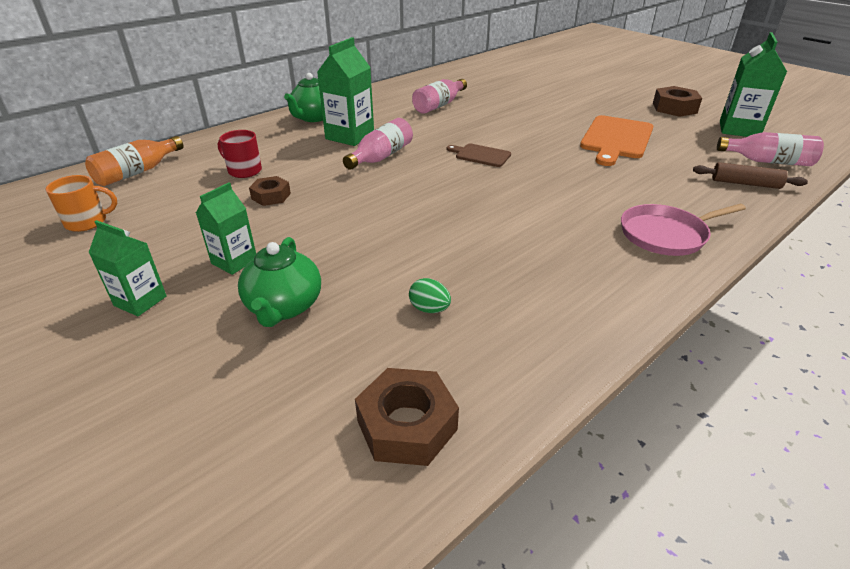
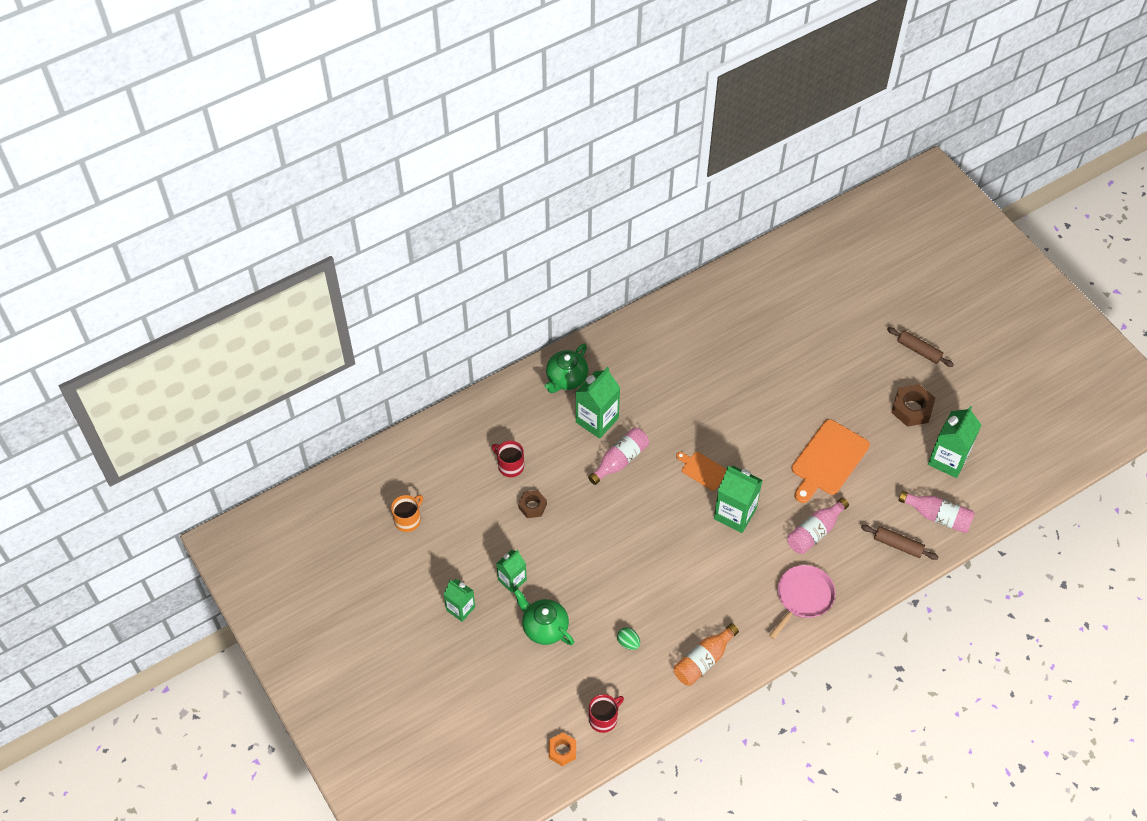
camera: 10 degrees right, 20 degrees up
(87, 222) = (408, 520): orange mug -> orange mug turned 45 degrees counterclockwise
(137, 172) = (428, 455): orange bottle -> orange bottle (703, 660)
(284, 307) = (544, 627): green teapot -> green teapot turned 120 degrees clockwise
(322, 503) = (562, 751): none -> orange nut
(407, 425) = (604, 718): brown nut -> red mug
(439, 105) = (686, 369): pink bottle -> pink bottle (815, 532)
(481, 155) = (702, 470): brown cutting board -> orange cutting board
(534, 179) = (735, 514): none -> green carton
(652, 84) = (919, 350): none -> brown rolling pin
(666, 234) = (803, 597): pink pan -> pink pan turned 135 degrees clockwise

